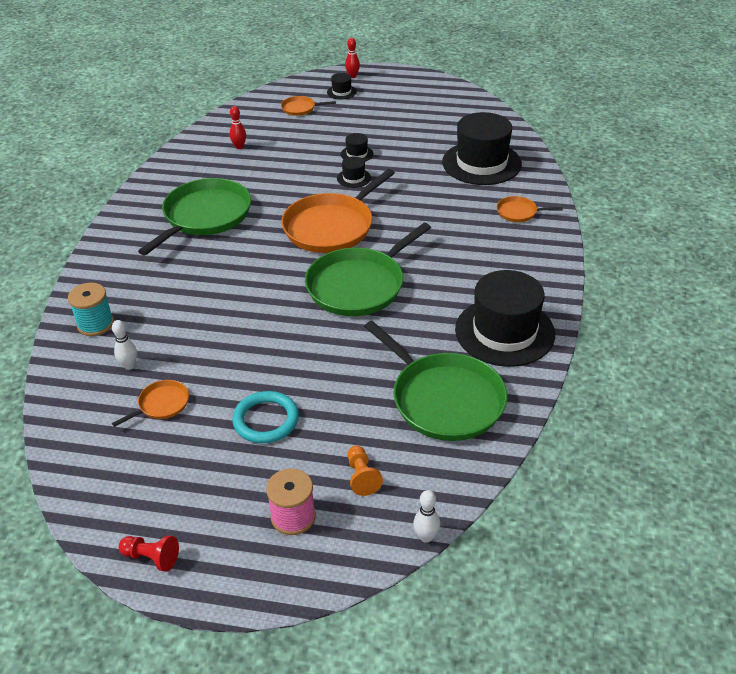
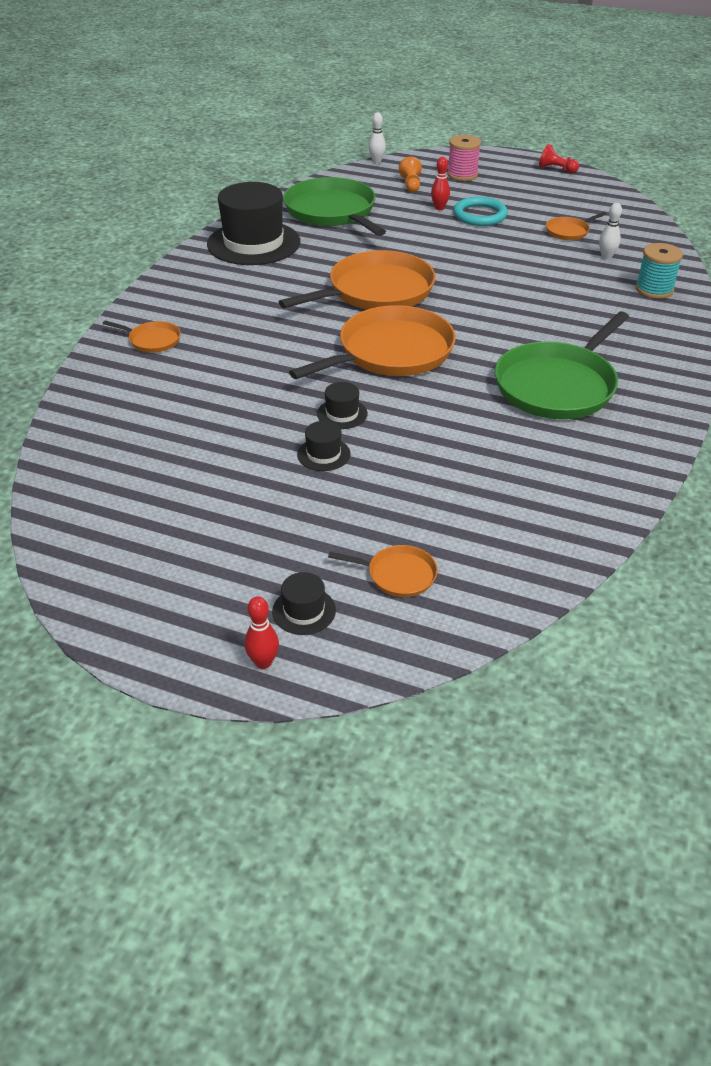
camera: 170 degrees left, 0 degrees up
(239, 147) = (516, 496): red bowling pin -> red bowling pin (439, 208)
(359, 285) = (376, 291): green pan -> orange pan
(481, 163) = (146, 412): black hat -> none

